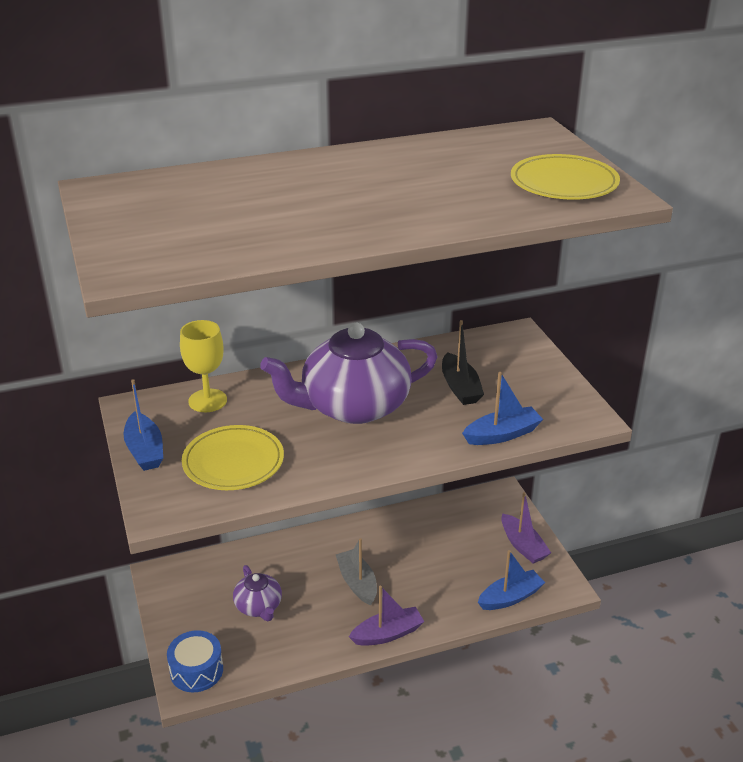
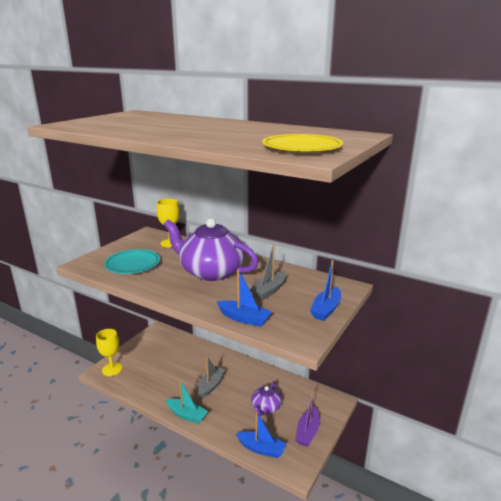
camera: 50 degrees right, 10 degrees down
(145, 450) = (120, 246): blue boat -> blue boat (326, 309)
(196, 670) = (112, 369): blue drum -> yellow goblet
(233, 462) = (132, 264): yellow plate -> turquoise plate
(259, 606) = (165, 365): purple teapot -> purple teapot (265, 408)
(387, 634) = (186, 415): purple boat -> turquoise boat
(460, 387) = (269, 290): black boat -> grey boat

